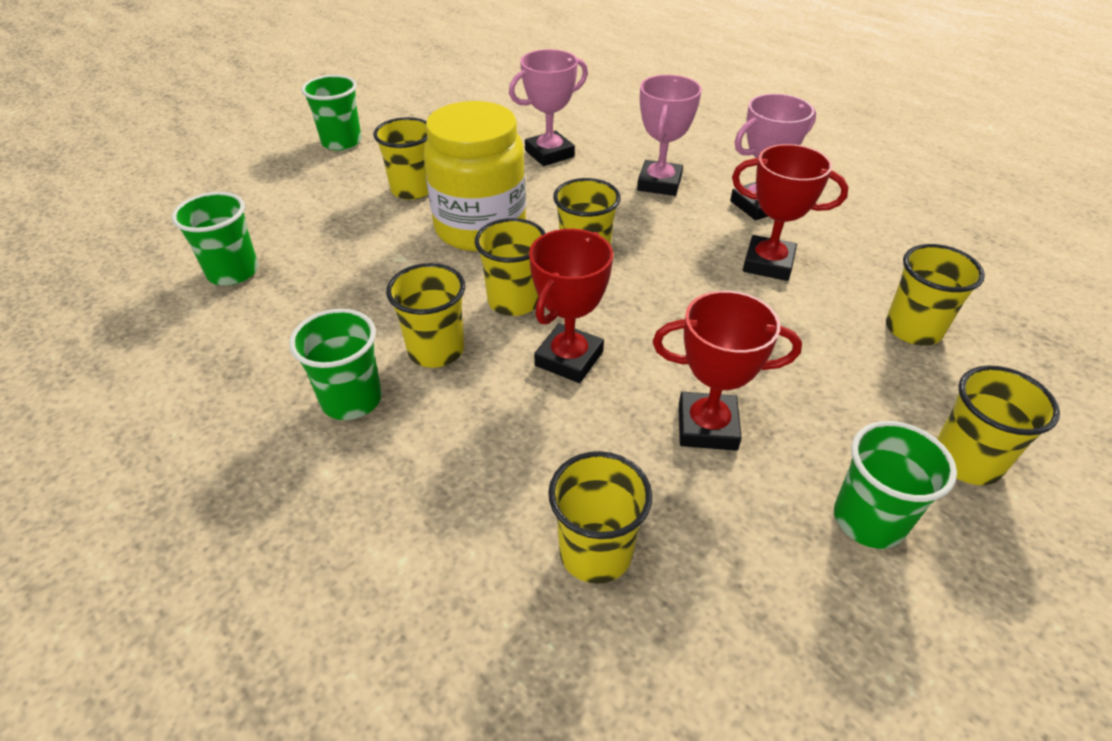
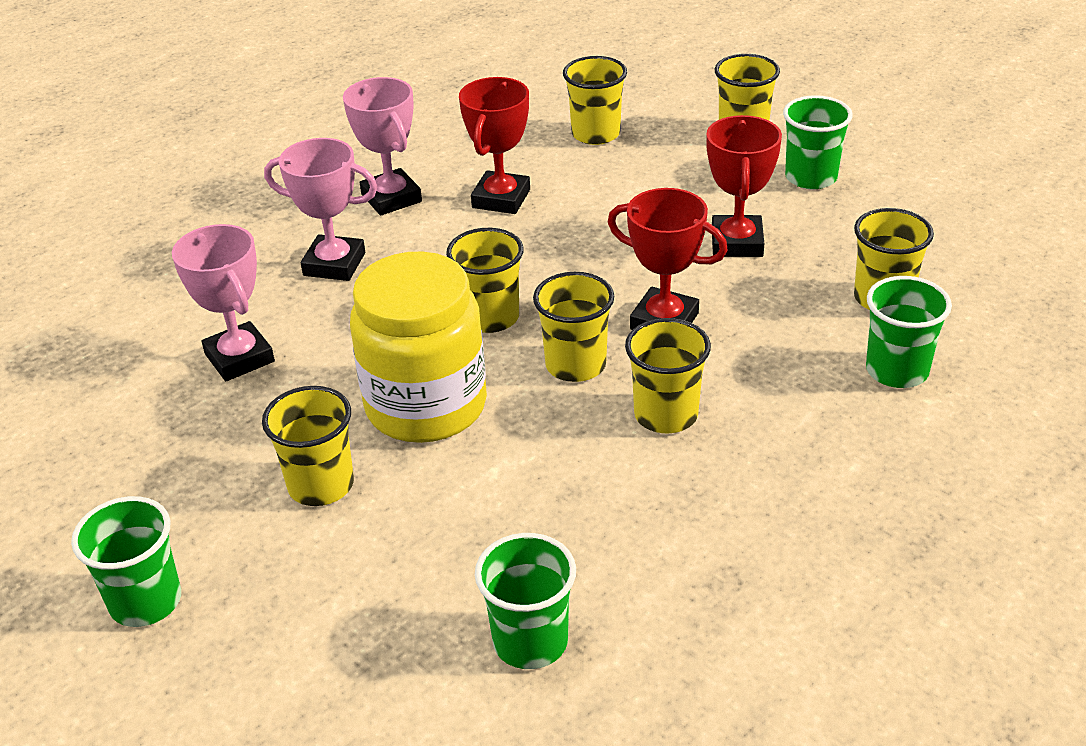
camera: 90 degrees left, 5 degrees down
(352, 399) = (753, 467): green cup -> green cup (897, 371)

